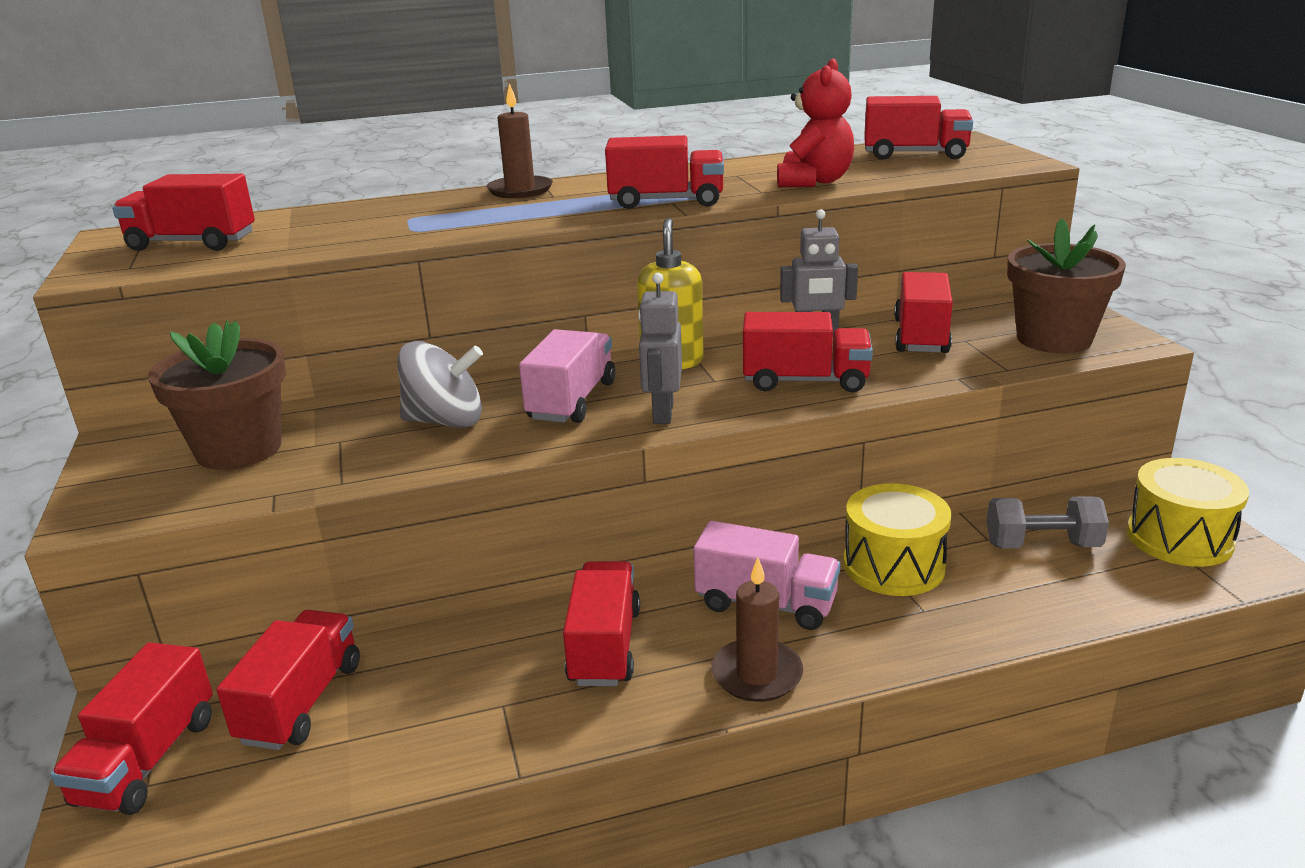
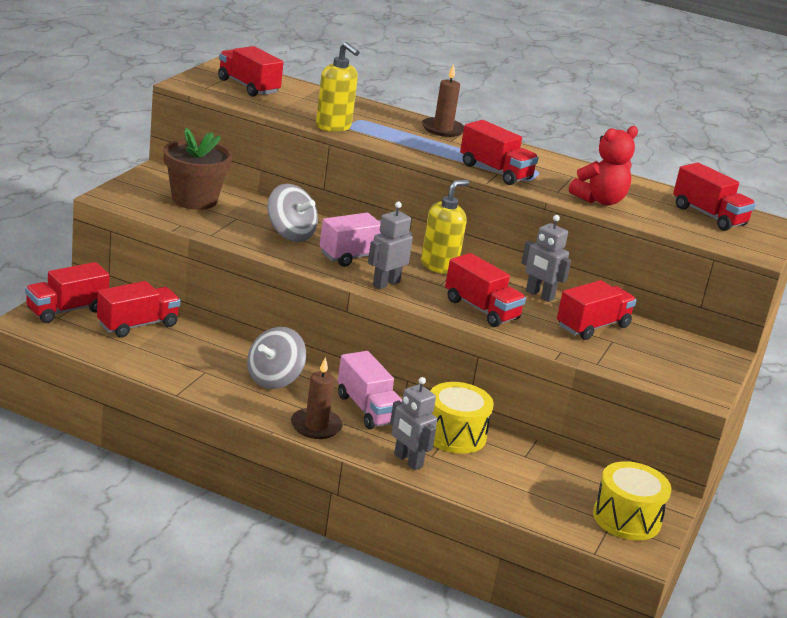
camera: 35 degrees right, 0 degrees up
(397, 237) = (333, 127): none -> yellow soap dispenser
(604, 646) = (274, 379): red truck -> grey spinning top
(918, 638) = (408, 461): none -> grey robot
(1042, 545) = (546, 475): grey dumbbell -> none
(1054, 339) = (662, 368): brown flower pot -> none

